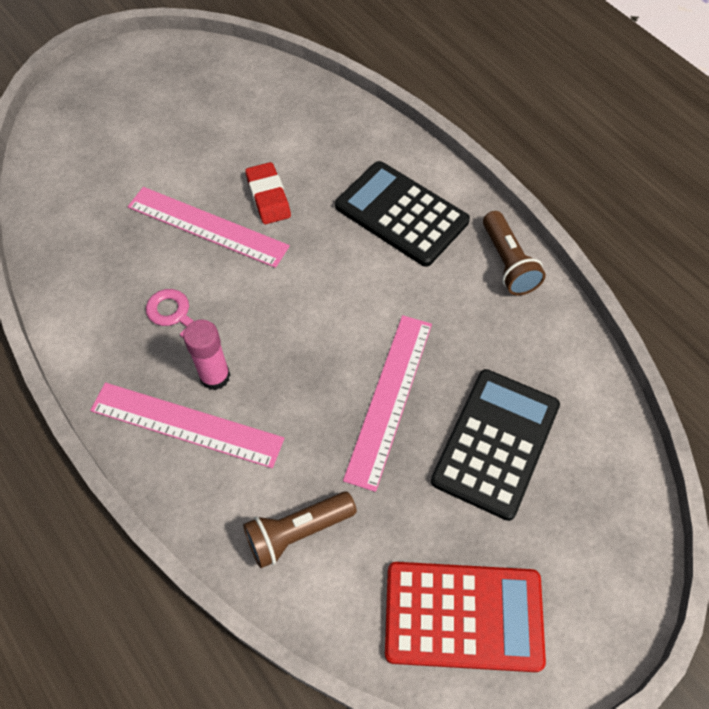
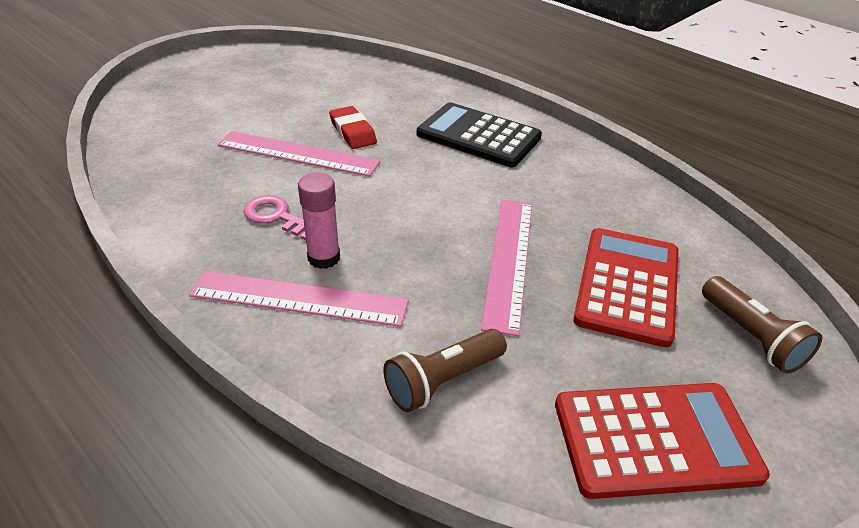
camera: 10 degrees left, 20 degrees down
(495, 443) = (627, 285): black calculator -> red calculator
(508, 263) = (585, 160): brown flashlight -> brown flashlight (751, 336)

